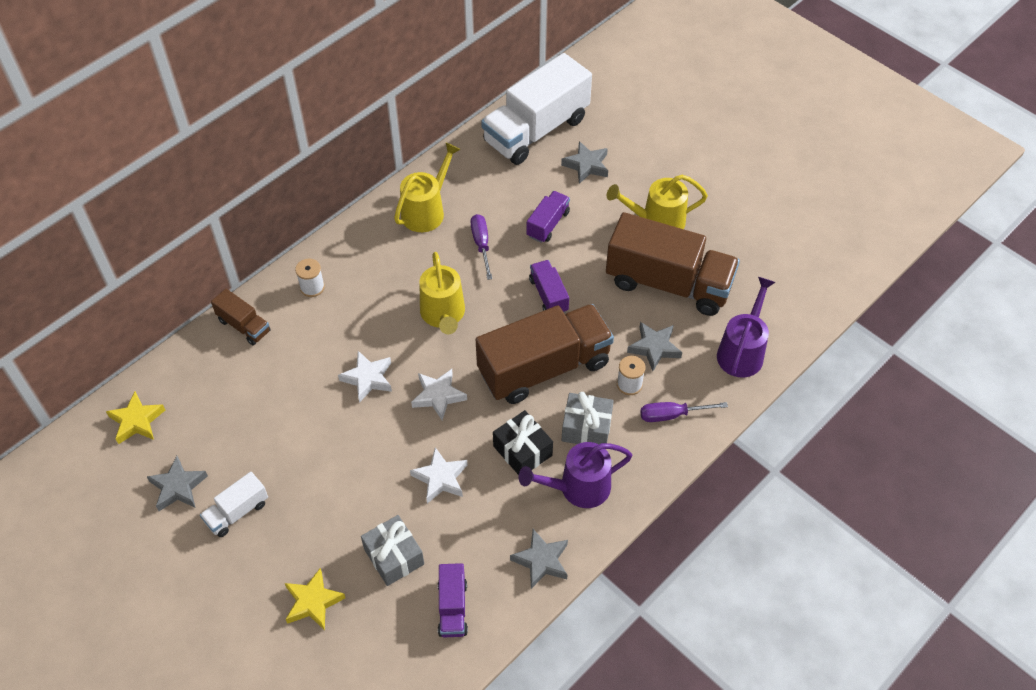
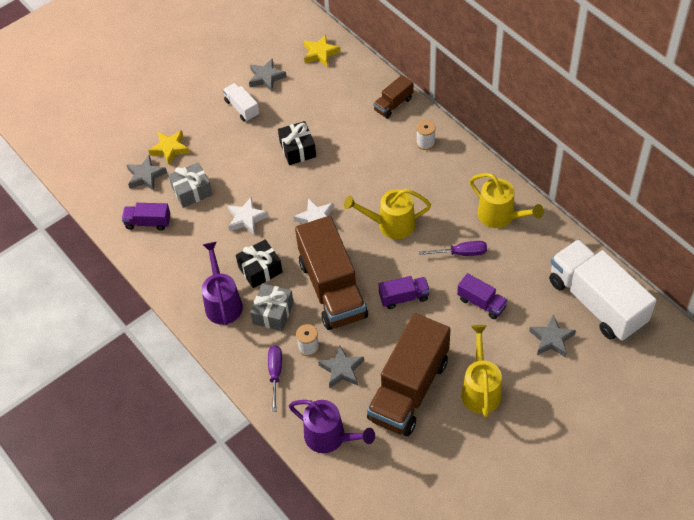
camera: 100 degrees right, 0 degrees up
(319, 430) = (297, 149): none -> black gift
(368, 378) = (337, 177): white star -> none
(541, 561) = (170, 275): grey star -> grey star (145, 176)

